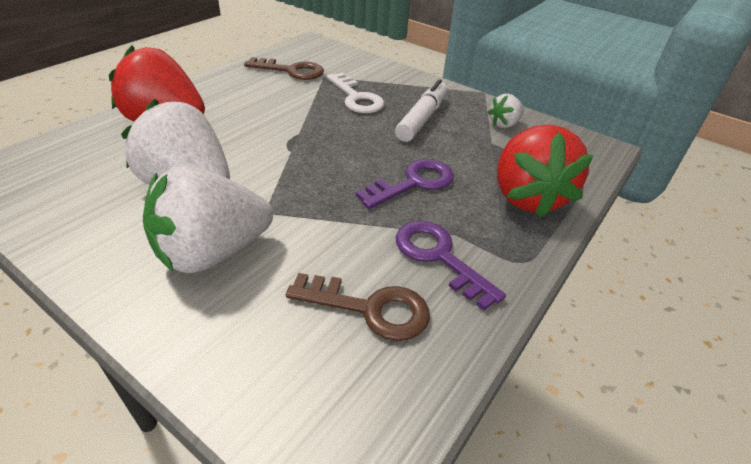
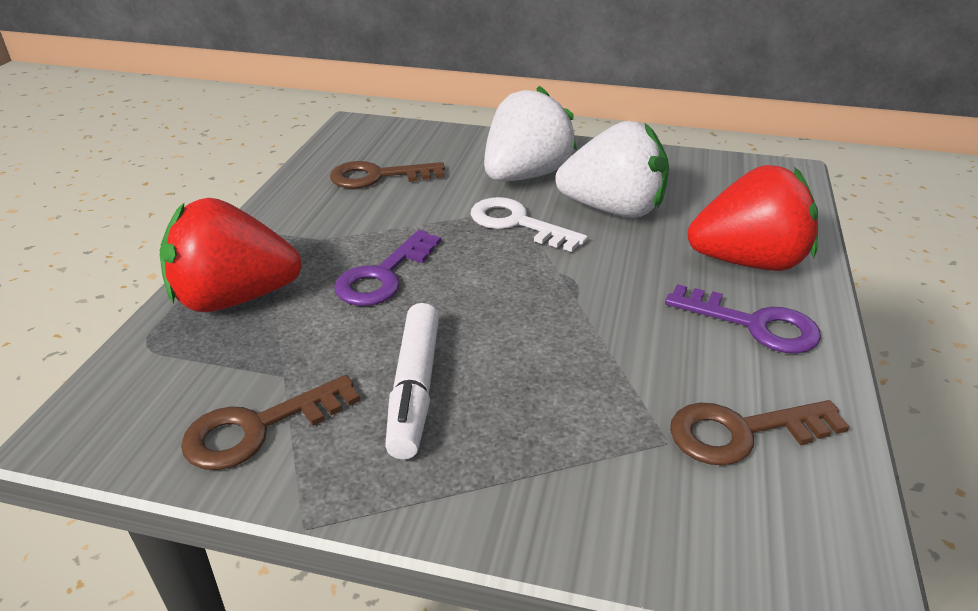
camera: 160 degrees right, 5 degrees down
(356, 98) = (557, 399): white key -> white key (517, 223)
(439, 257) = (332, 217): purple key -> purple key (753, 324)
(504, 124) = (258, 428): white strawberry -> brown key
(527, 197) = (234, 298): red strawberry -> red strawberry turned 75 degrees counterclockwise

